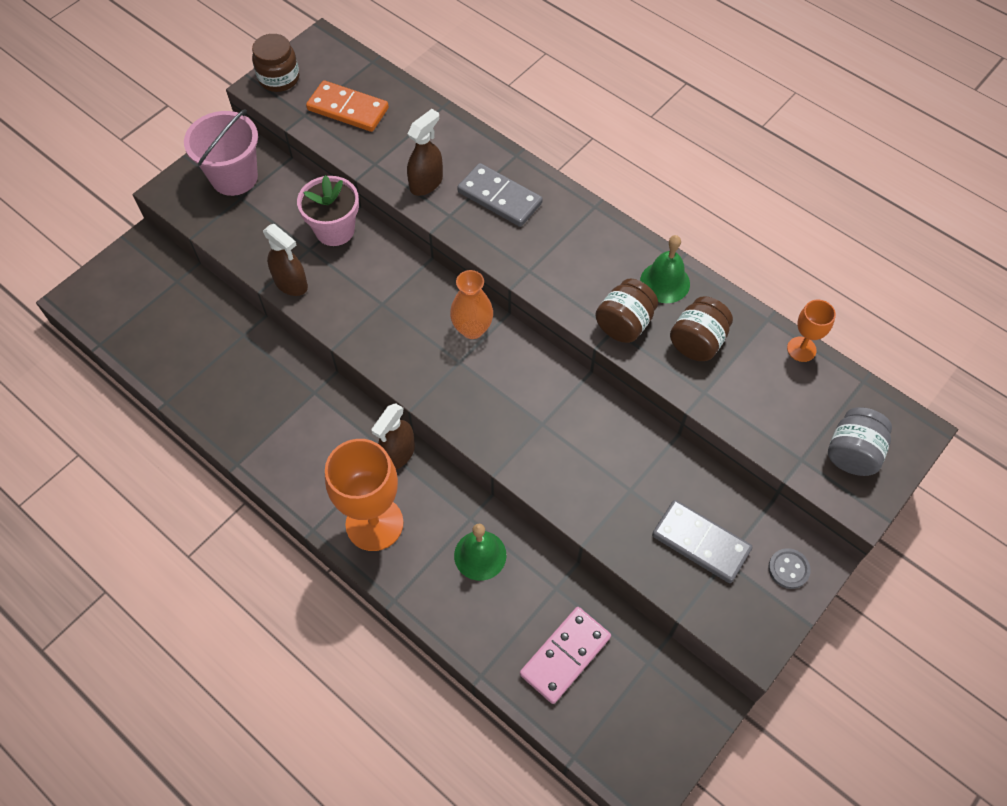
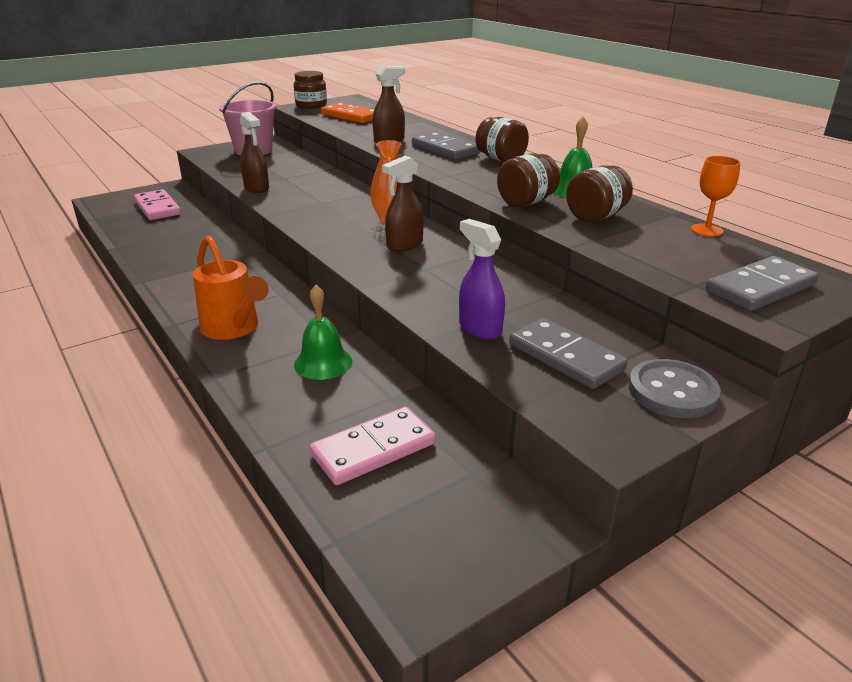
camera: 15 degrees right, 30 degrees down
(159, 302) = (158, 208): none -> pink domino
(335, 230) = (309, 173): pink flower pot -> none
(374, 523) = (233, 329): orange goblet -> orange watering can
(398, 454) = (286, 295): brown spray bottle -> brown spray bottle (404, 245)
(570, 214) = (500, 159): none -> brown jar
(621, 517) = (480, 328): none -> purple spray bottle
(788, 569) = (672, 391): grey button -> grey button, size x1.66
(852, 453) = (760, 288): grey jar -> grey domino

